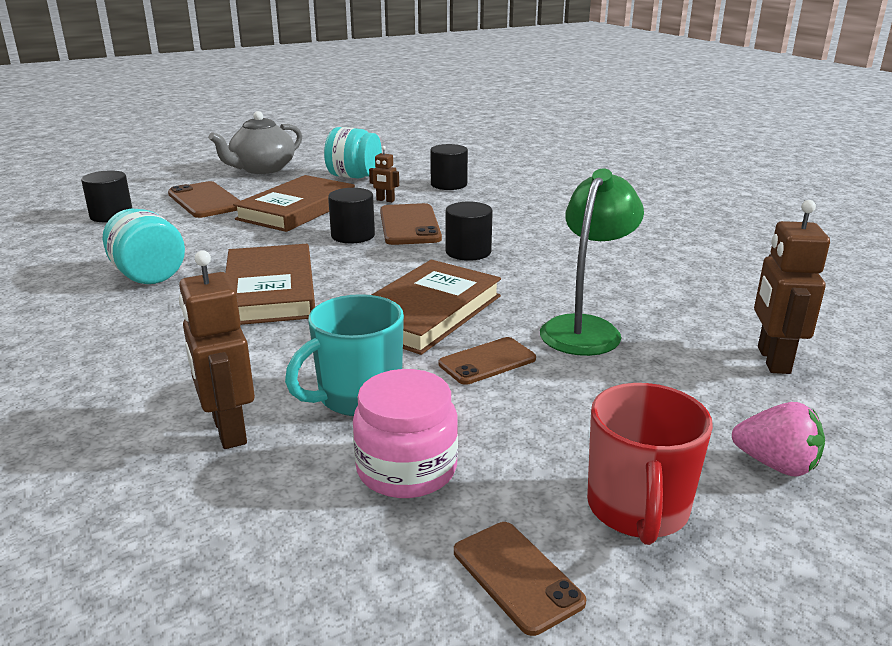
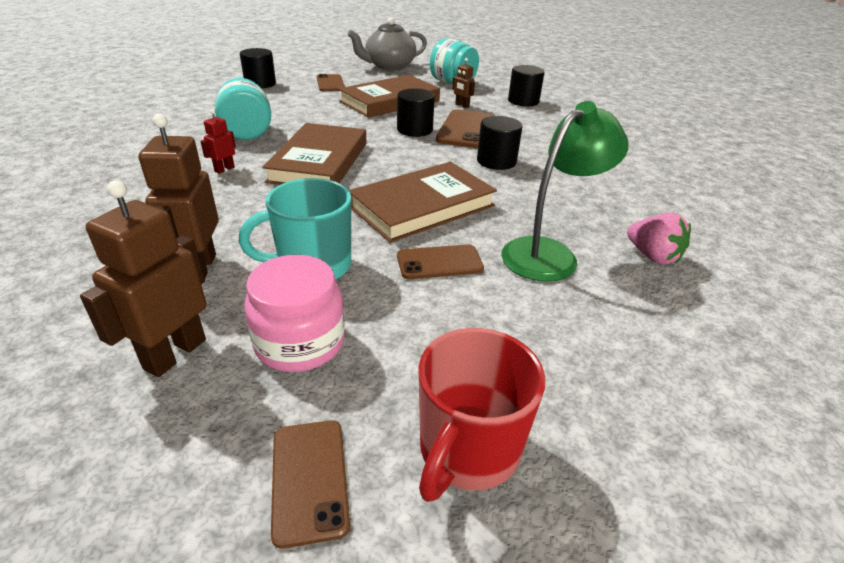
camera: 20 degrees right, 10 degrees up
(158, 322) = (224, 169): none -> red robot
(205, 201) = (330, 83): brown phone -> brown phone, size x0.65
(772, 360) = (717, 333): brown robot -> brown robot (174, 354)
(776, 465) = (644, 449): pink strawberry -> pink strawberry (652, 256)

